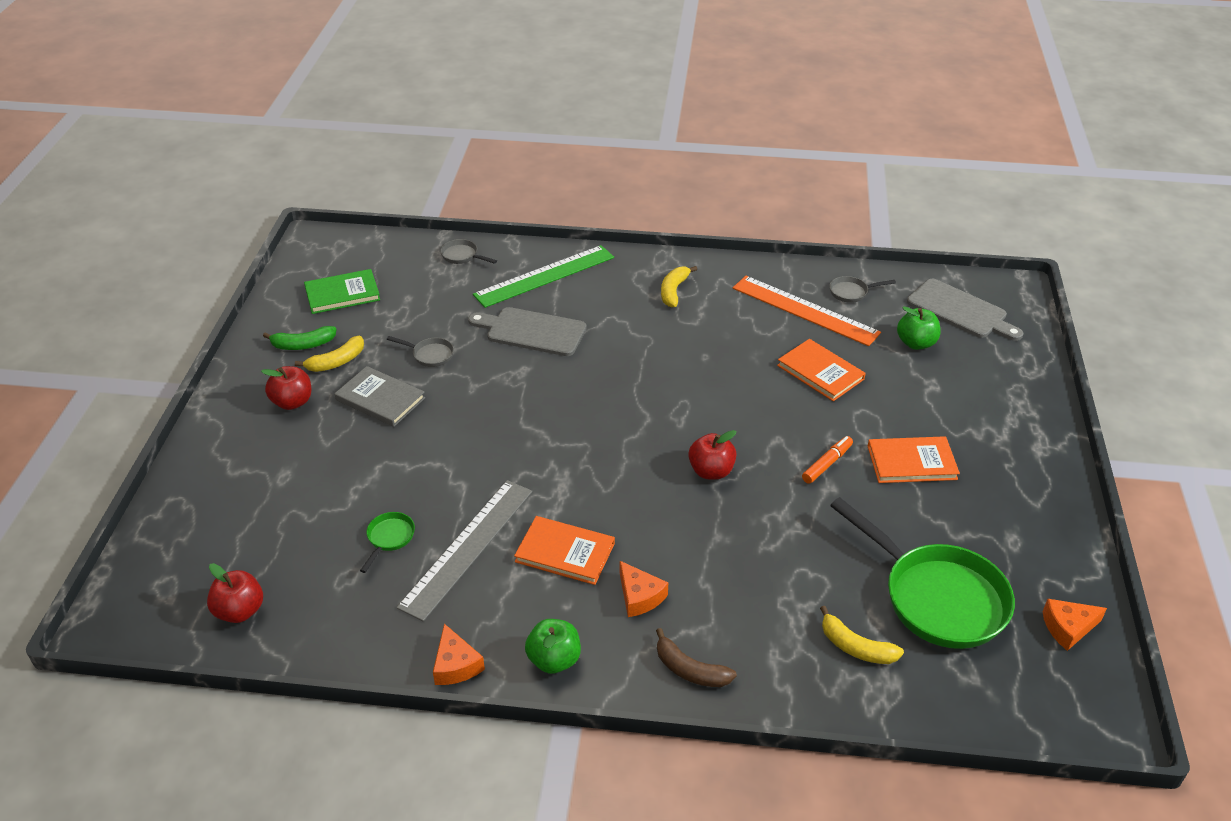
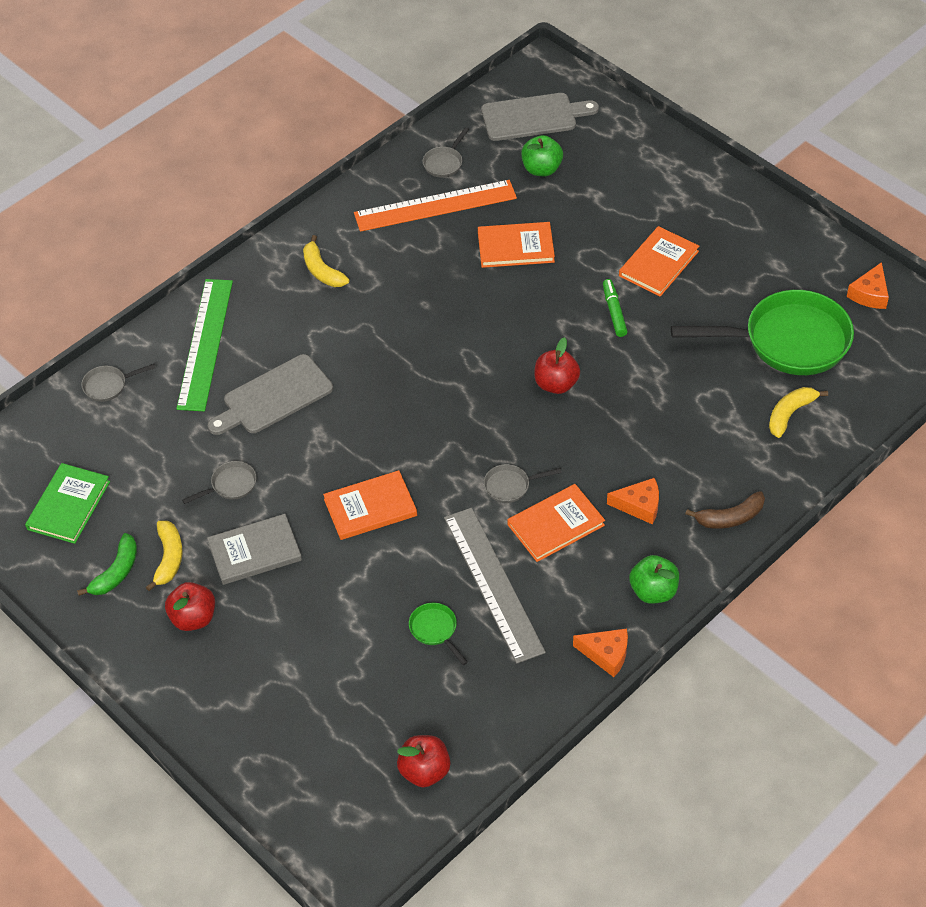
camera: 50 degrees left, 10 degrees up
(478, 435) = (370, 508): none -> orange book
(578, 502) = (510, 486): none -> grey pan
(827, 464) = (614, 312): orange marker -> green marker
(855, 647) = (790, 414): yellow banana -> yellow banana turned 150 degrees clockwise

